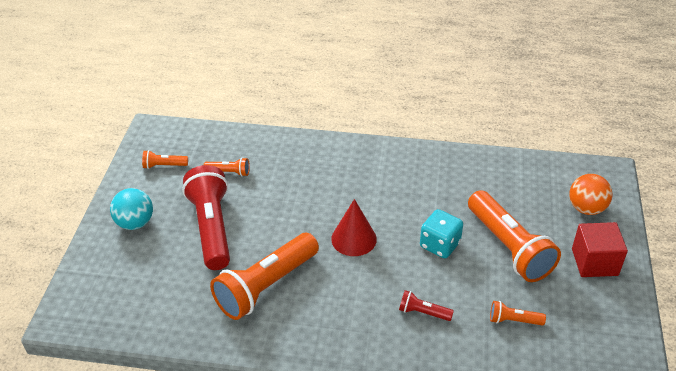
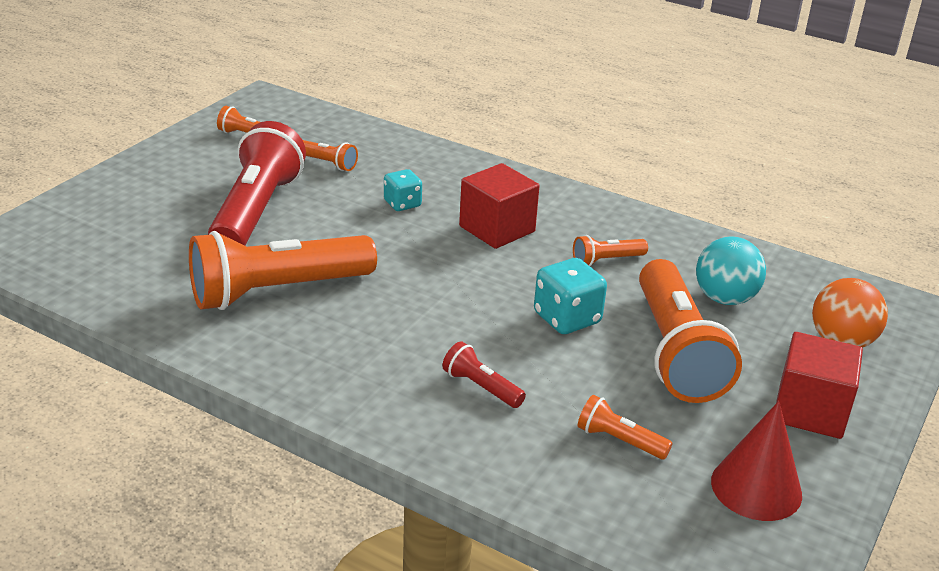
camera: 20 degrees right, 10 degrees down
(135, 223) = (163, 180): turquoise ball -> turquoise ball (725, 298)
(296, 190) = (402, 204): none -> turquoise dice
(354, 239) = (443, 276): red cone -> red cone (756, 488)
(362, 191) = (497, 229): none -> red cube
(436, 193) = (606, 260): none -> orange flashlight

